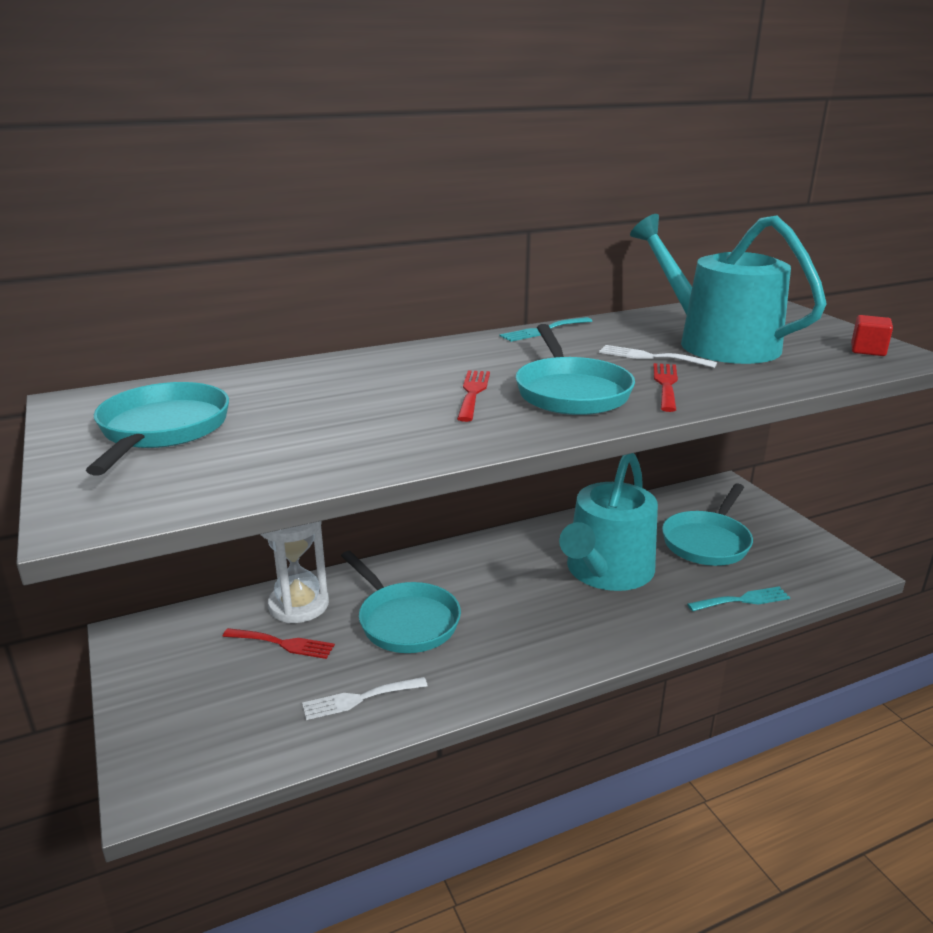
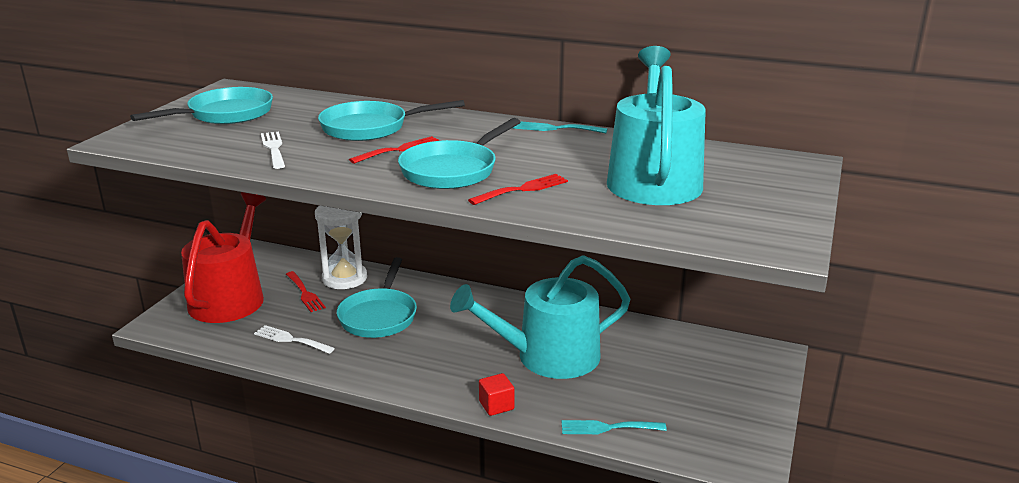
camera: 45 degrees right, 0 degrees up
(196, 699) = (230, 297): none -> red watering can
(651, 357) = (571, 170): white fork -> white fork (273, 148)
(707, 542) = (665, 380): turquoise pan -> turquoise pan (371, 128)
(742, 600) = (608, 428): turquoise fork -> turquoise fork turned 150 degrees clockwise
(868, 350) = (764, 229): red cube -> red cube (496, 405)

